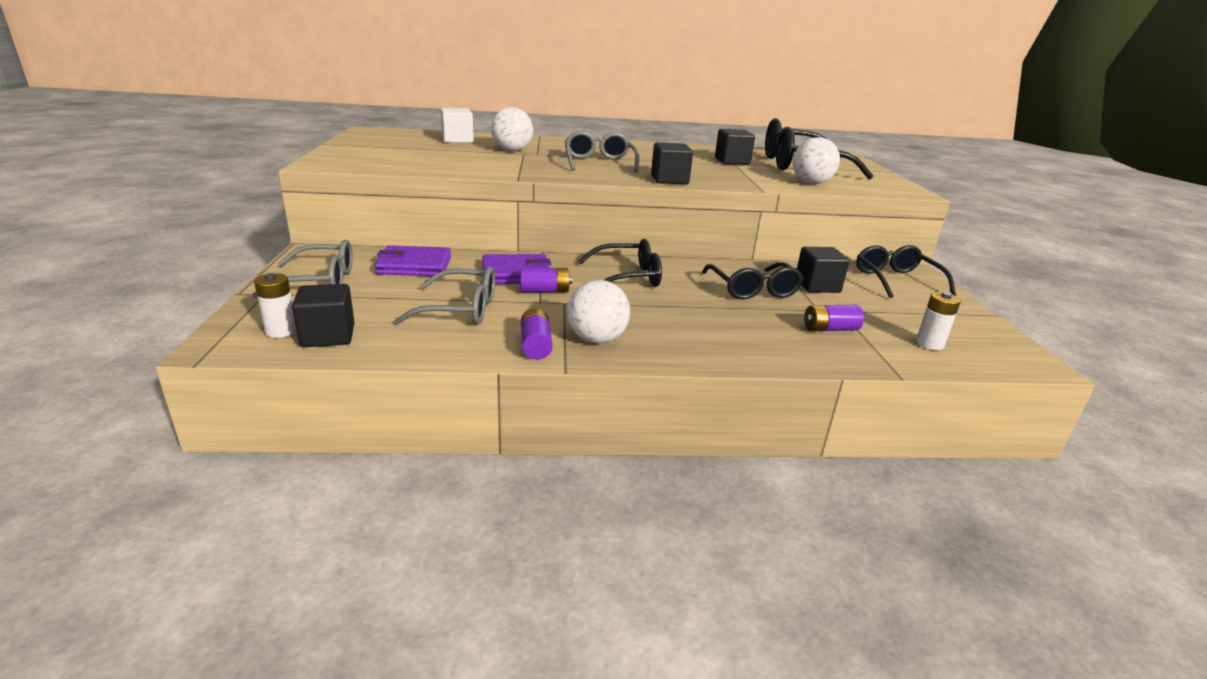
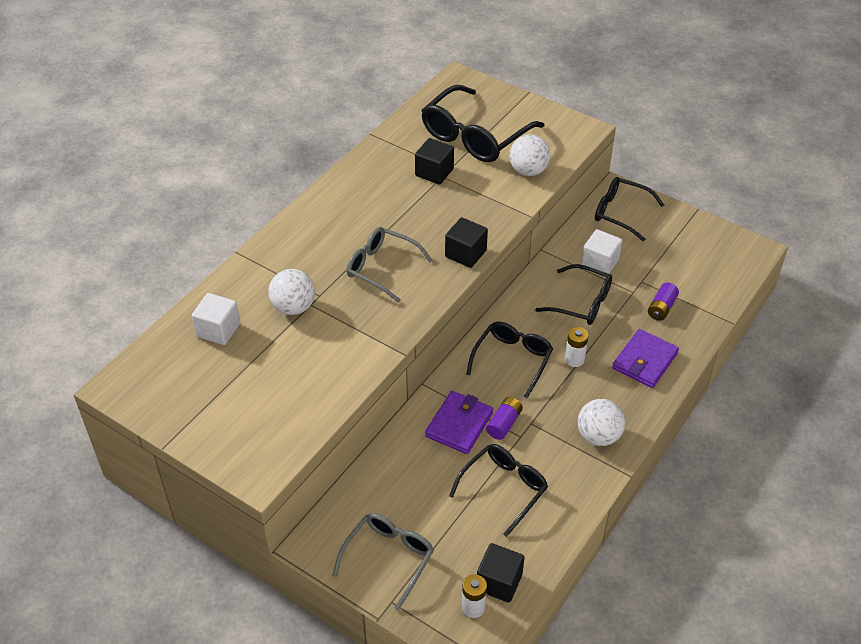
camera: 50 degrees left, 20 degrees up
(414, 265) = (396, 483): purple wallet -> purple wallet (644, 361)
(460, 309) = (504, 489): grey glasses -> black glasses
(535, 345) = (586, 472): purple battery -> none
(817, 286) = (600, 263): black cube -> white cube
(929, 344) = (708, 276): white battery -> white battery (574, 359)

